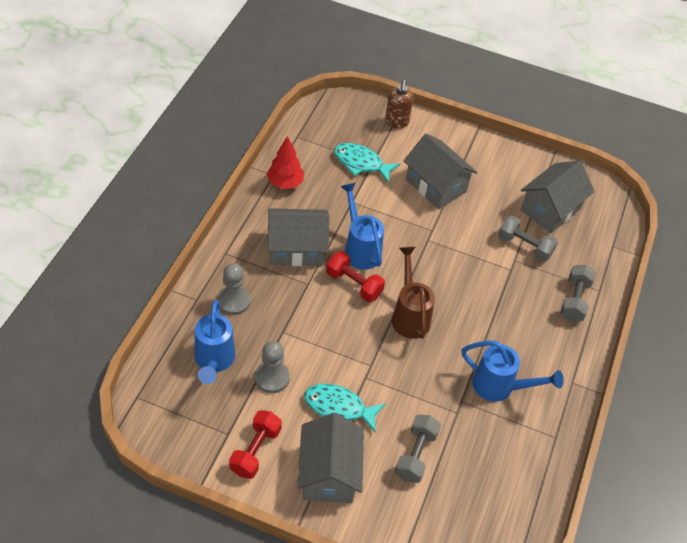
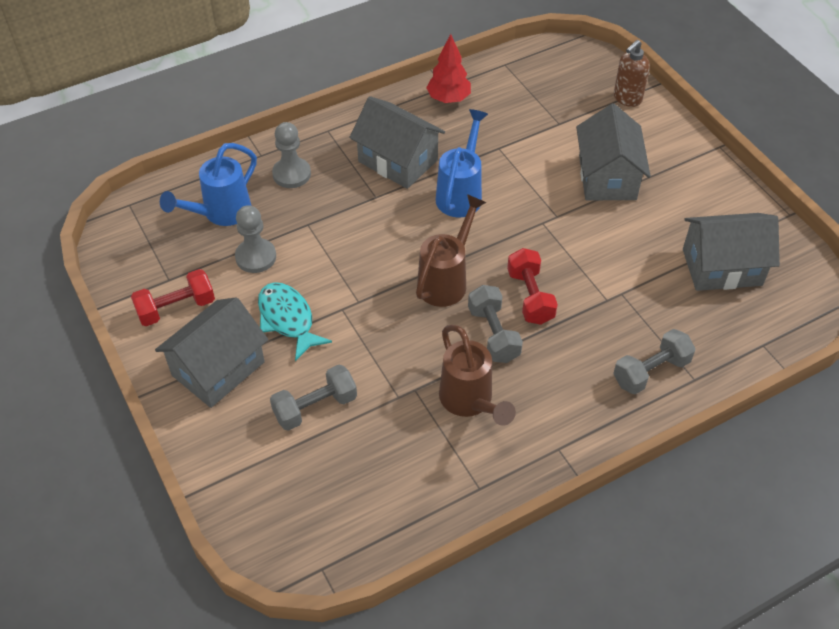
camera: 45 degrees right, 0 degrees up
(354, 284) = (420, 221): red dumbbell -> red dumbbell (530, 297)
(361, 163) = (546, 118): turquoise fish -> none
(500, 387) = (470, 402): blue watering can -> brown watering can
(524, 246) = (649, 286): grey dumbbell -> grey dumbbell (493, 334)

